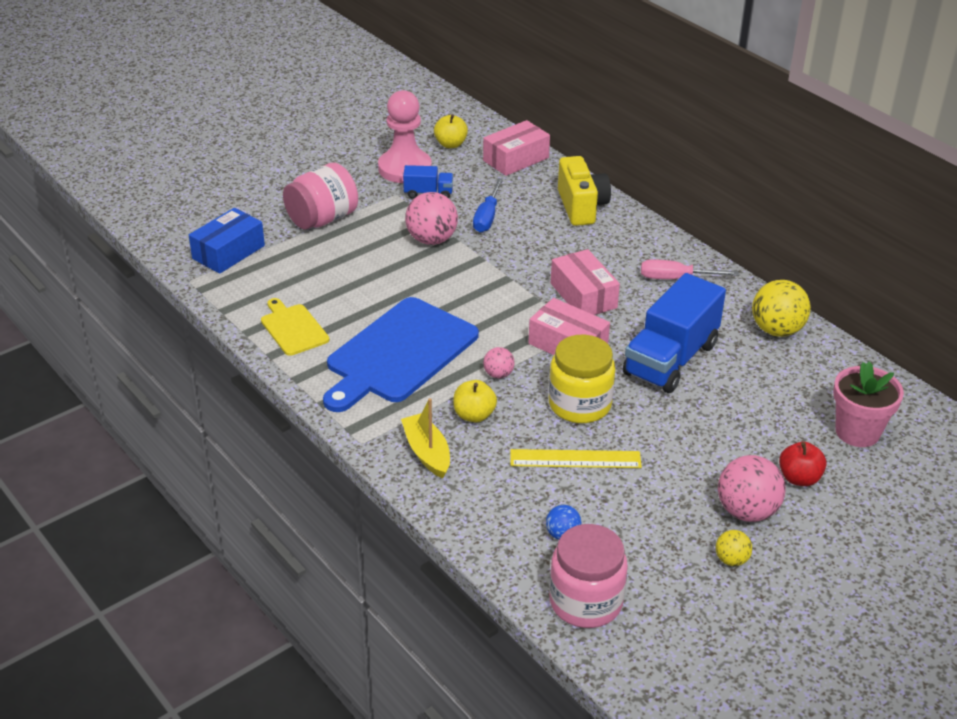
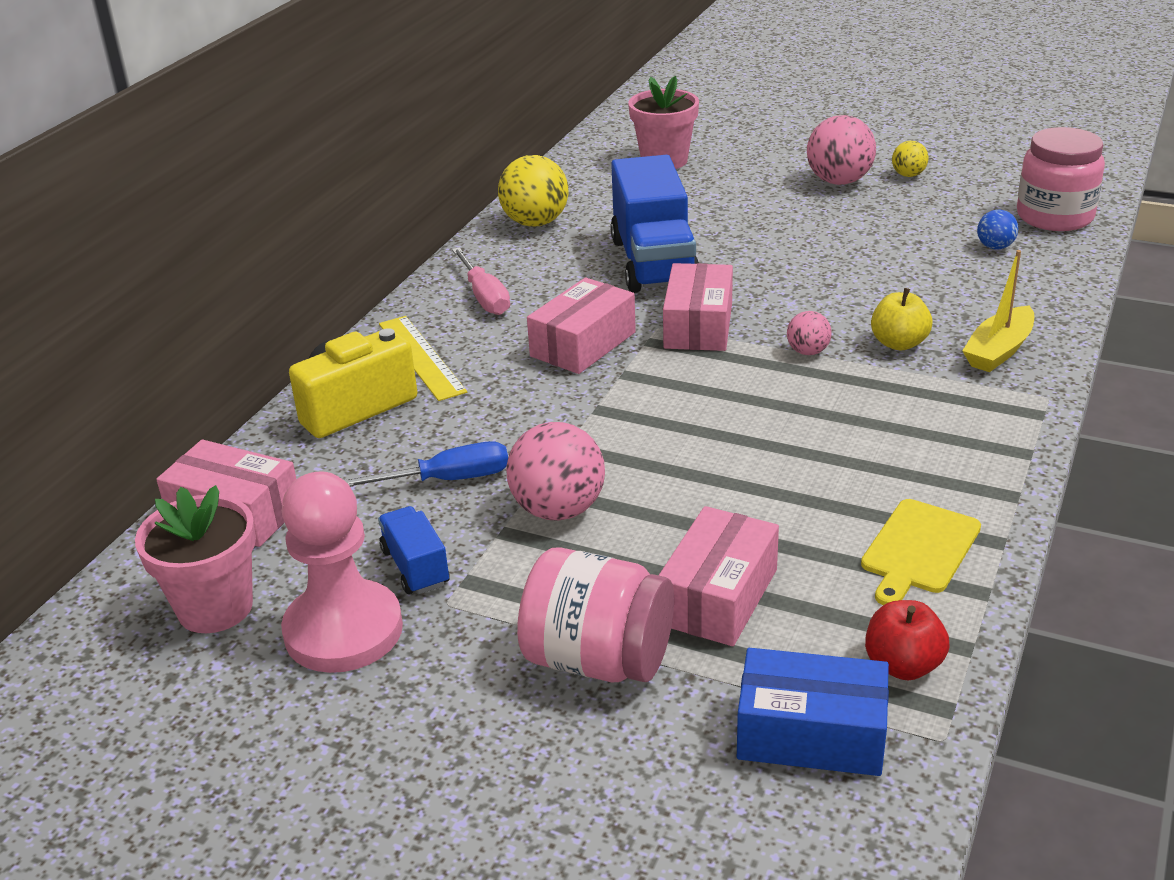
camera: 115 degrees left, 5 degrees down
(326, 260) = (718, 596): none -> pink box
(399, 353) = (858, 434): blue cutting board -> none
(450, 144) = (215, 608): yellow apple -> pink flower pot
(575, 459) = (884, 269): yellow ruler -> yellow ruler (421, 357)
(579, 404) = (796, 290): yellow jar -> none
(671, 359) = (653, 262): blue truck -> blue truck turned 75 degrees clockwise
(799, 478) = (763, 170): red apple -> red apple (903, 665)

